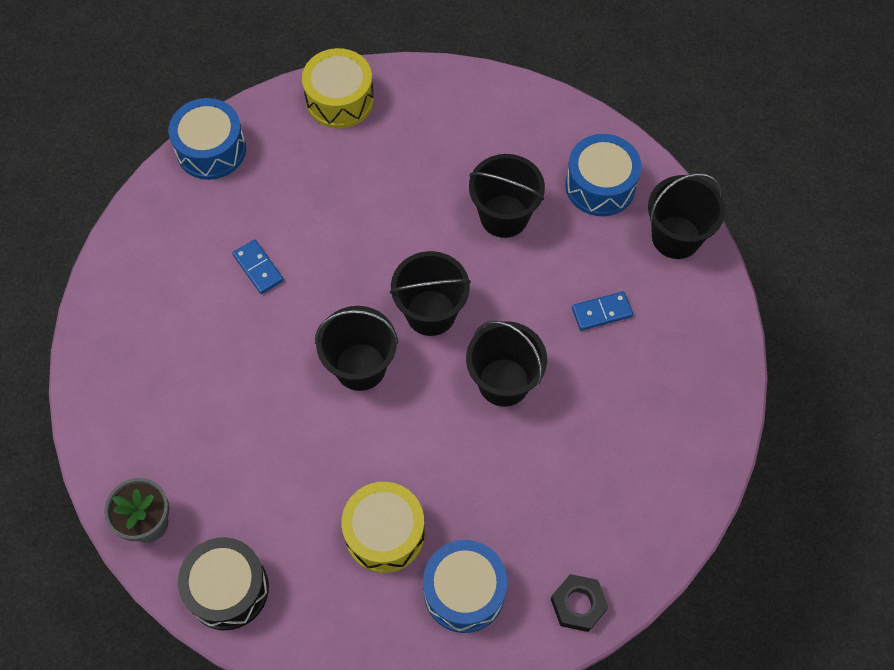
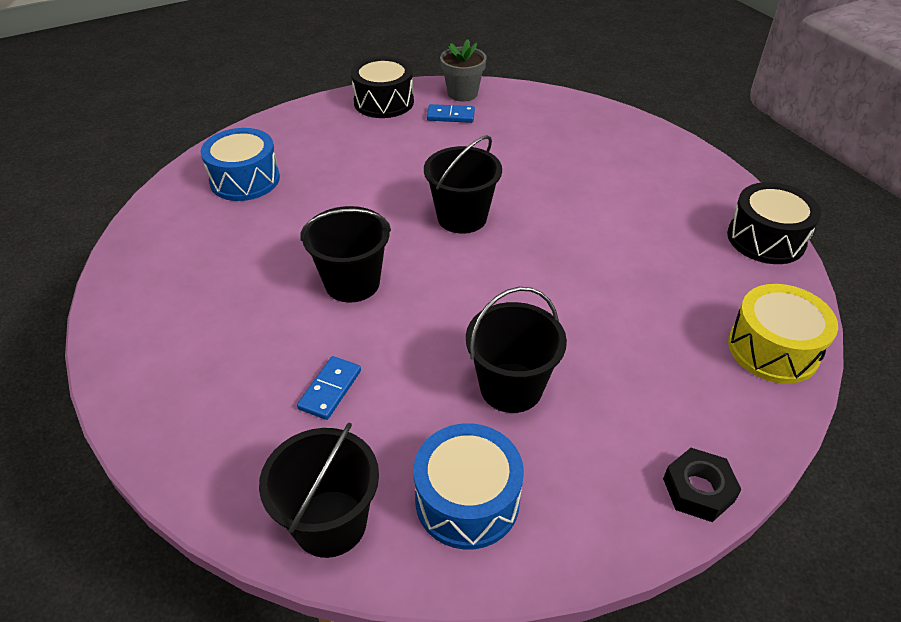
camera: 130 degrees right, 20 degrees down
(211, 149) = (766, 239): blue drum -> black drum
(258, 268) = (610, 210): blue domino -> blue domino (450, 116)
(384, 533) = (329, 168): yellow drum -> none
(431, 313) = (464, 278): black bucket -> none
(578, 604) = (157, 221): black nut -> black nut (698, 490)

